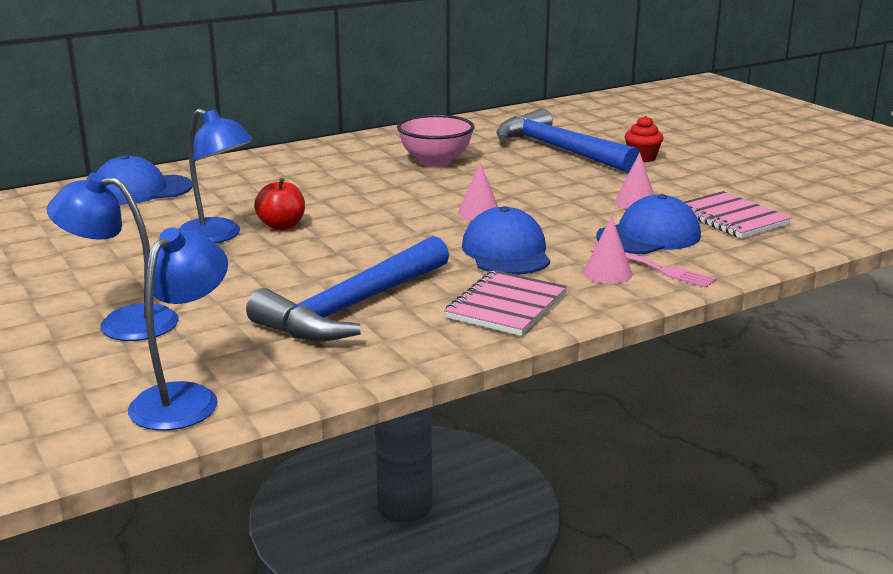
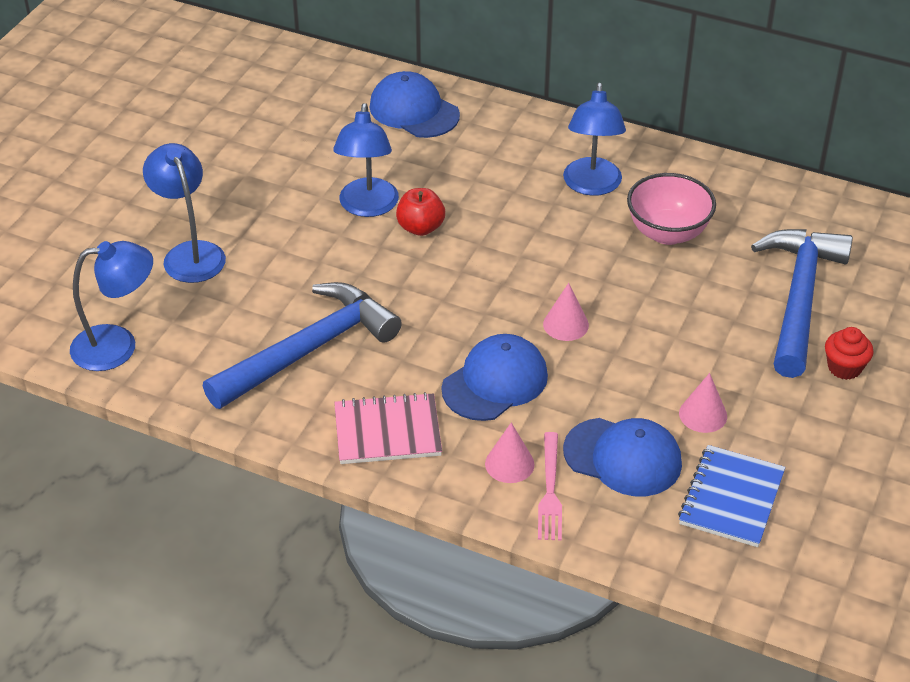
camera: 55 degrees right, 20 degrees up
(346, 166) = (592, 186): none -> blue lamp
(352, 308) = (309, 349): blue hammer -> blue hammer turned 135 degrees clockwise
(730, 218) = (731, 498): pink notebook -> blue notebook

